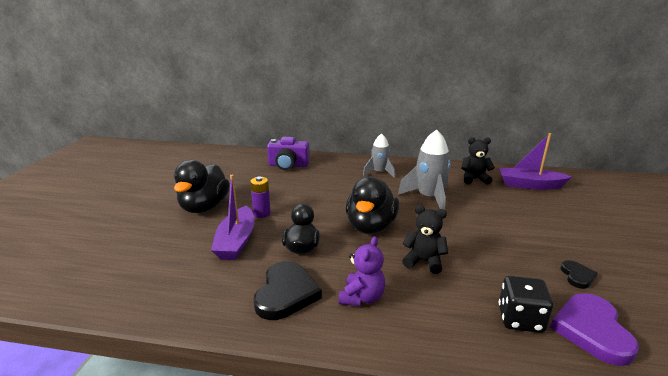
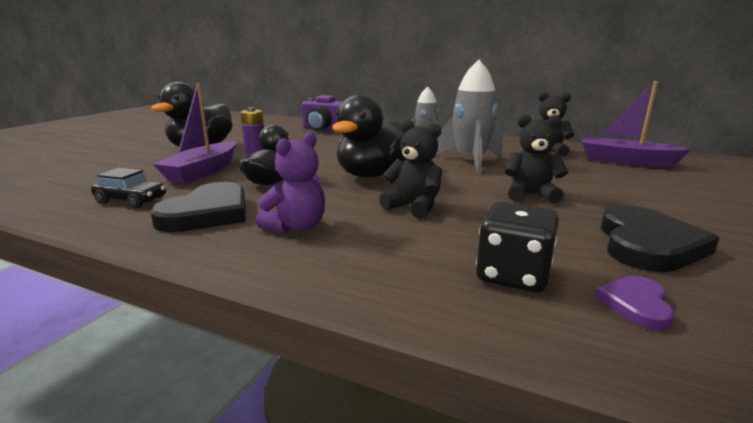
camera: 15 degrees right, 5 degrees down
(212, 288) = (131, 200): none -> black car
(490, 235) = (530, 195): none -> black teddy bear
(577, 276) = (647, 244): black heart -> black heart, size x1.91
(592, 330) = (636, 305): purple heart -> purple heart, size x0.52

